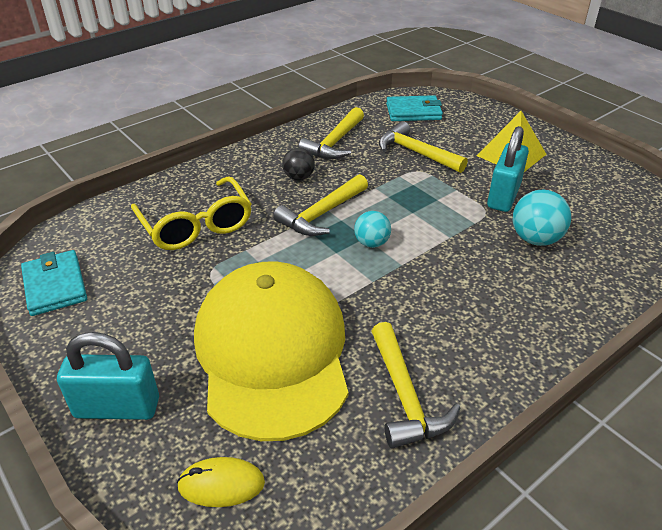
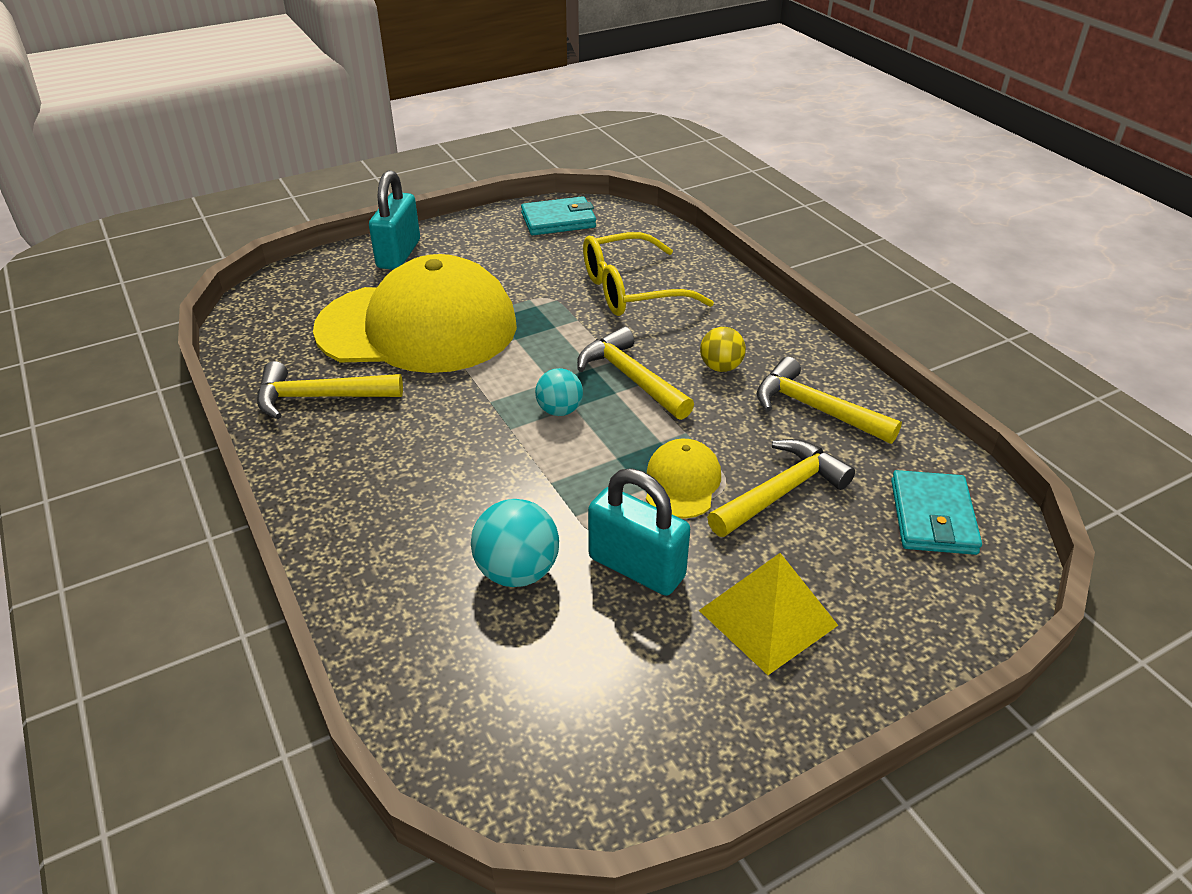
camera: 100 degrees right, 0 degrees up
(221, 484) = (298, 297): yellow mouse -> none
(299, 177) = (720, 367): black ball -> yellow ball
(424, 185) = (682, 482): none -> yellow cap

